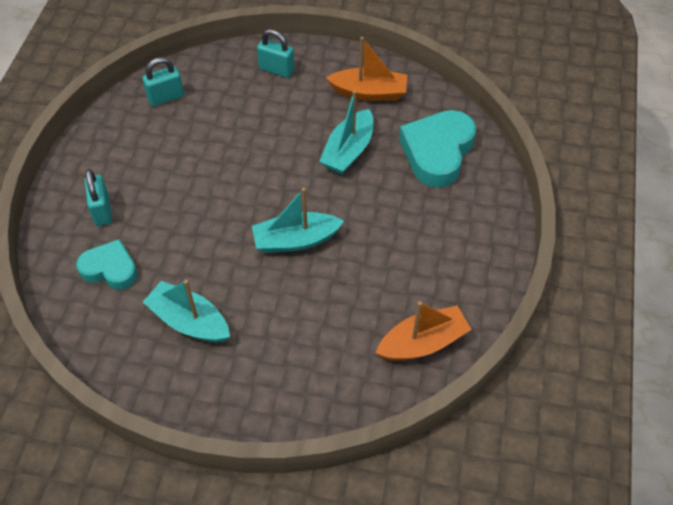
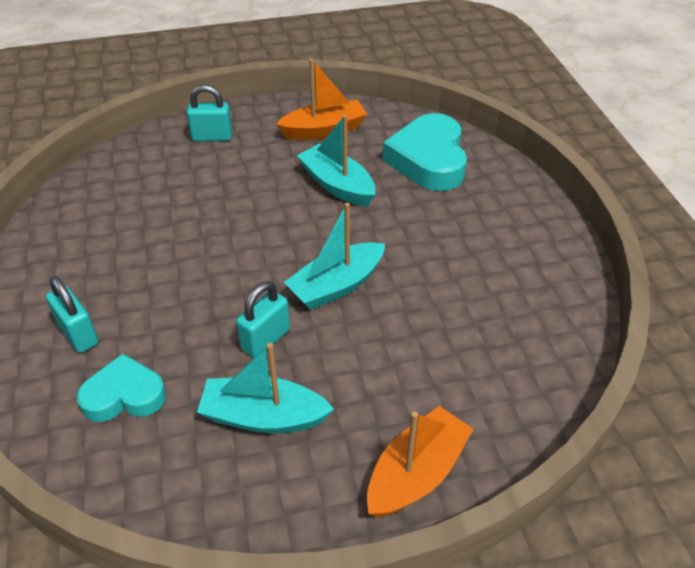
camera: 25 degrees left, 10 degrees down
(166, 97) = (97, 196): turquoise padlock -> turquoise padlock (265, 339)
(348, 151) = (337, 185): turquoise boat -> turquoise boat turned 135 degrees clockwise
(422, 343) = (544, 337): orange boat -> orange boat (416, 473)

